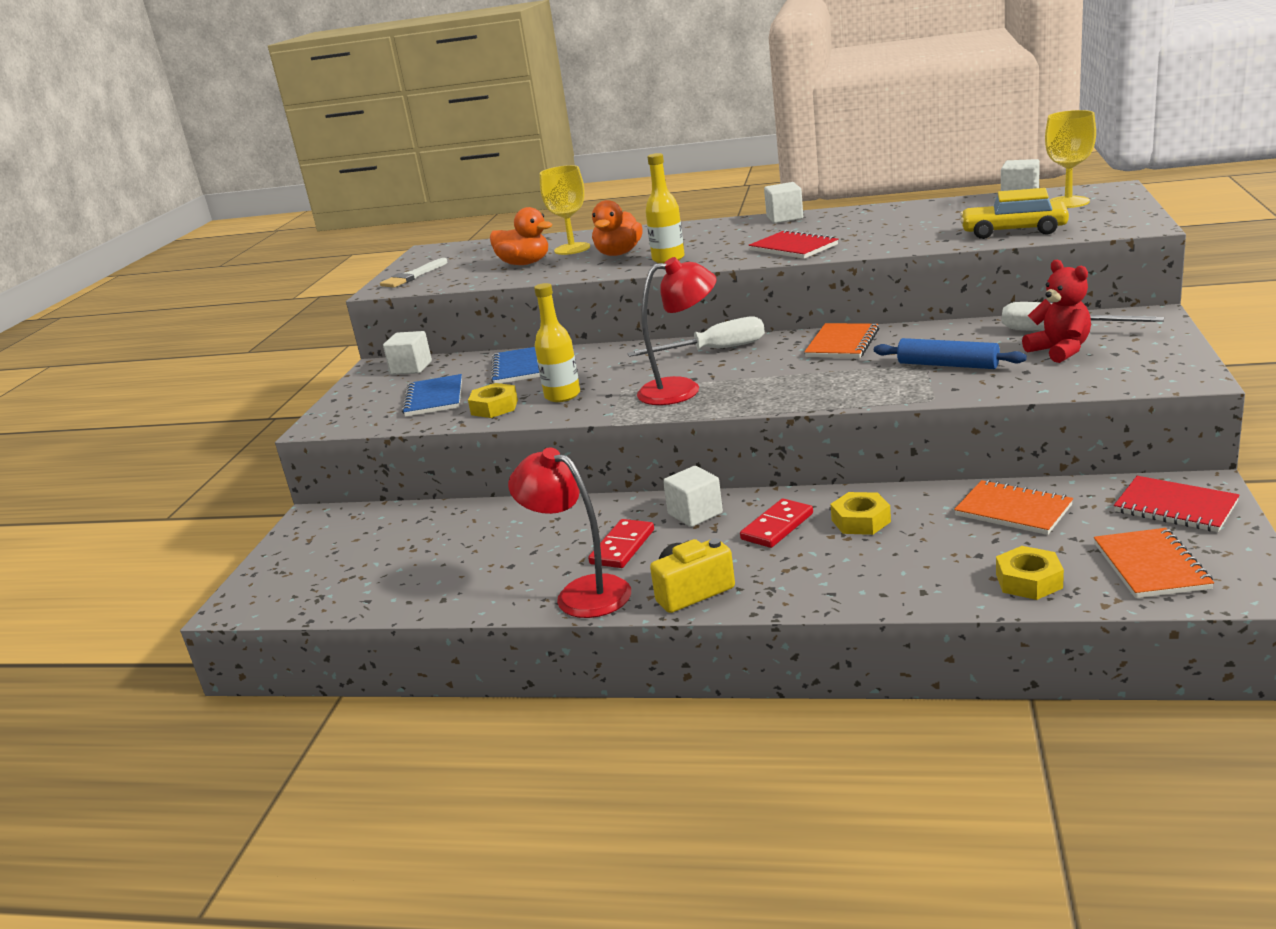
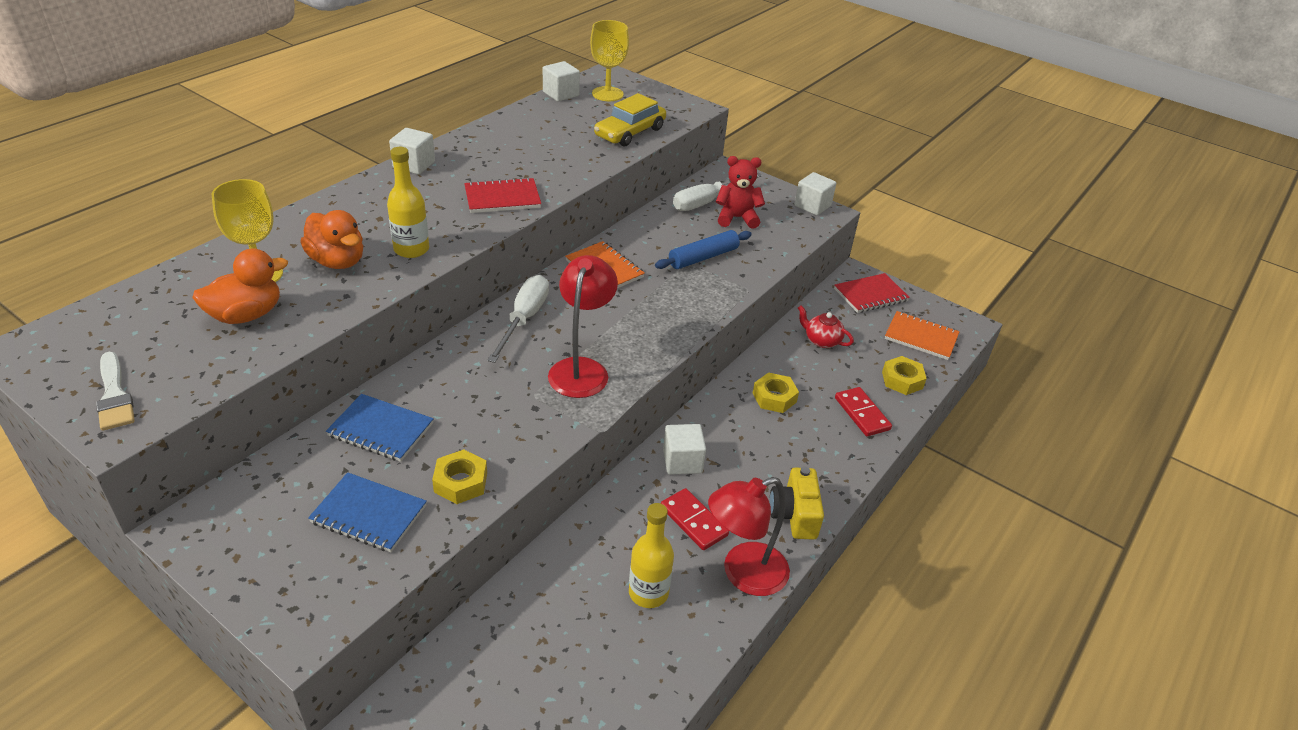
camera: 70 degrees left, 15 degrees up
(411, 368) = (243, 502): white cube -> white cube (812, 206)
(562, 396) = (497, 432): yellow bottle -> yellow bottle (648, 592)
(777, 526) = (744, 434): red domino -> red domino (862, 414)
(1013, 510) = (821, 340): orange notebook -> red teapot

